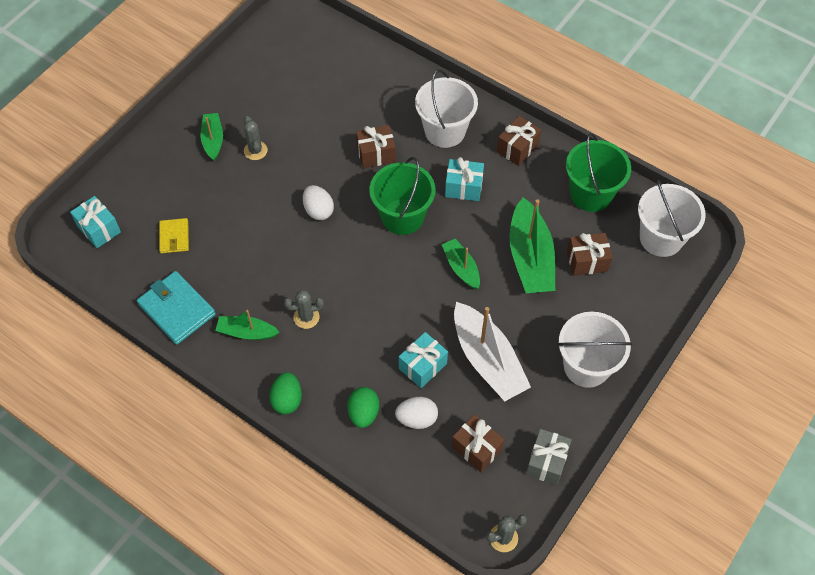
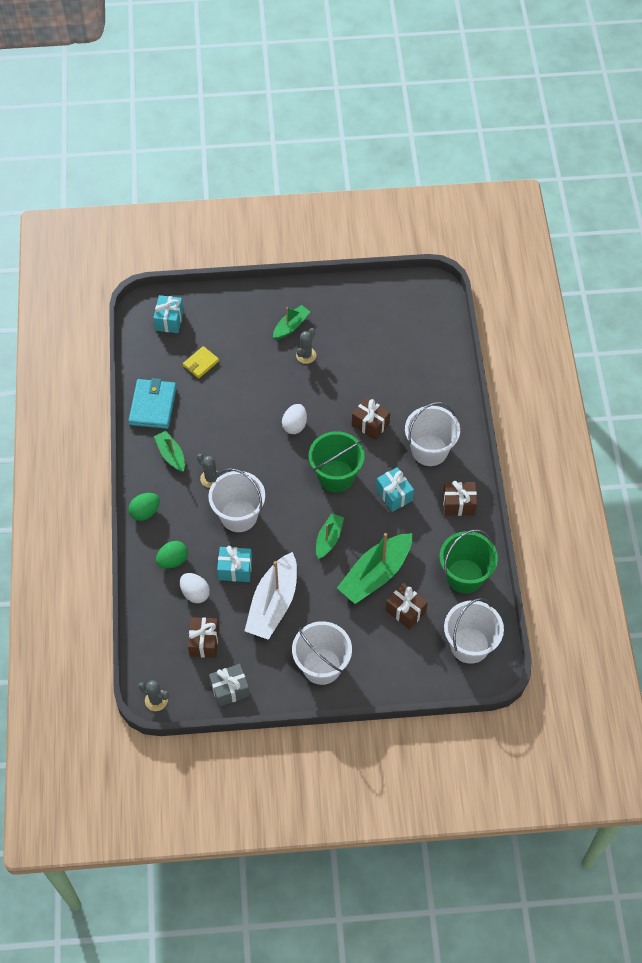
camera: 50 degrees right, 0 degrees up
(368, 322) = (239, 515): none -> white bucket

